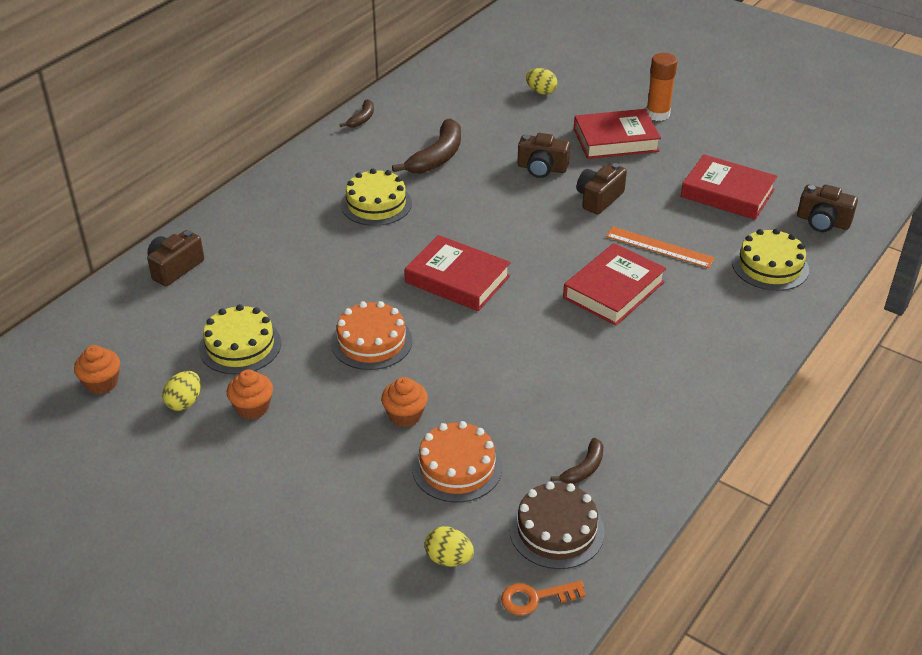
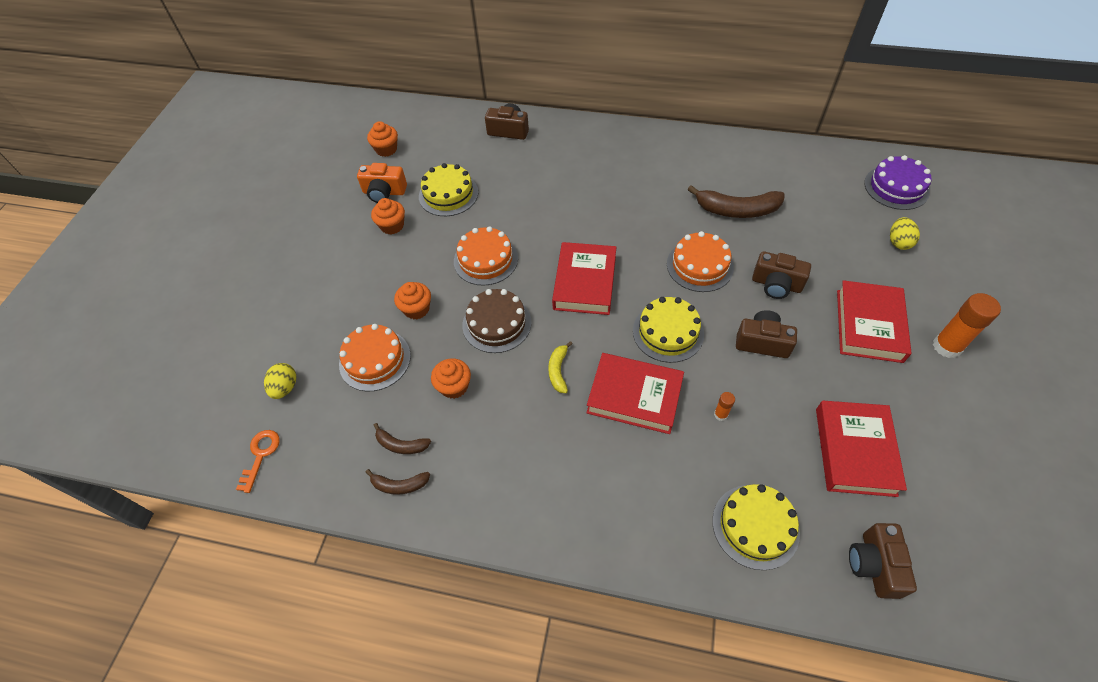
camera: 70 degrees right, 15 degrees up
(184, 402) = (384, 192): yellow egg -> orange camera
(362, 119) = (751, 147): brown banana -> brown banana (399, 485)
(376, 204) = (647, 199): yellow cake -> yellow cake (668, 332)
(480, 68) = (896, 187): none -> purple cake
(489, 202) = (700, 265): none -> orange cake
(532, 410) = (454, 386): none -> orange cupcake
(535, 598) = (260, 455): orange key -> orange key turned 45 degrees clockwise
(542, 168) = (776, 284): brown camera -> brown camera turned 60 degrees counterclockwise
(556, 329) = (558, 371): none -> yellow banana
(556, 530) = (330, 447): brown cake -> brown cake (497, 323)
(615, 140) = (869, 325): red book -> red book turned 45 degrees clockwise
(659, 247) = (720, 414): orange ruler -> orange glue stick

